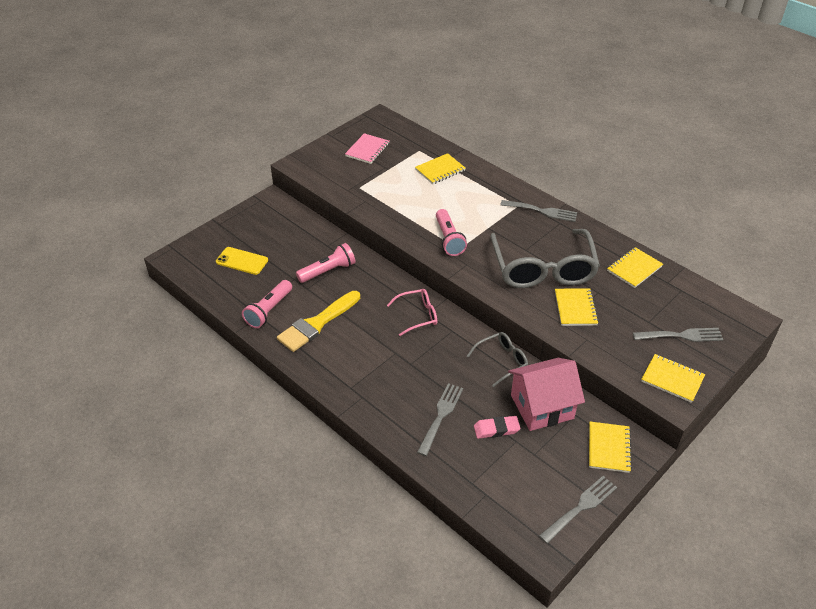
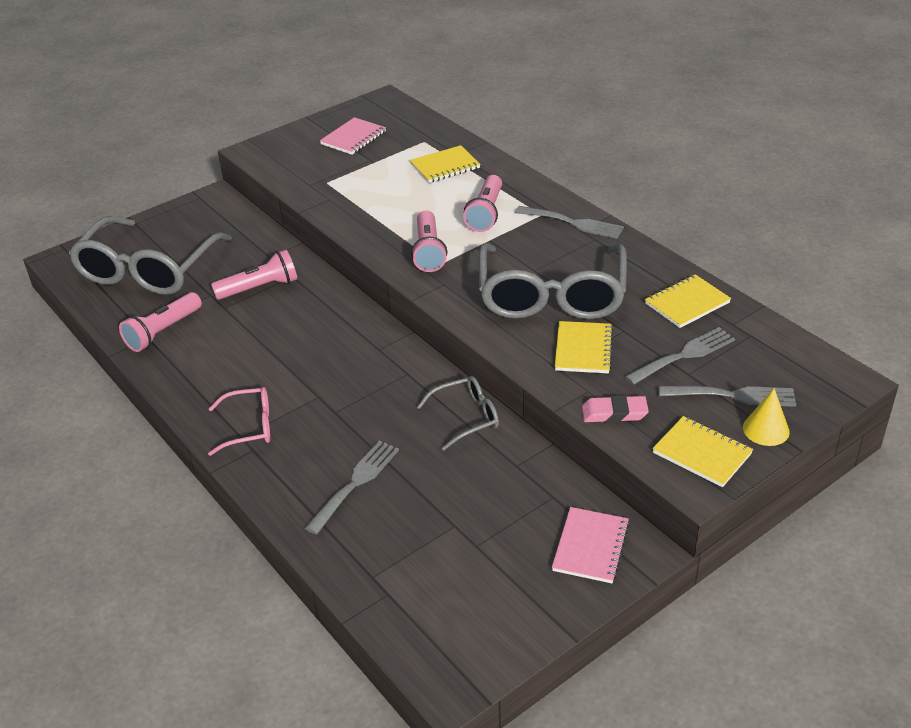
camera: 10 degrees right, 5 degrees down
(242, 261) = (148, 269): yellow phone -> grey glasses
(317, 324) = (222, 352): yellow brush -> none
(417, 315) = (364, 351): pink glasses -> pink glasses (248, 427)
(479, 207) = (486, 213): none -> pink flashlight
(496, 429) = (430, 507): pink eraser -> pink eraser (614, 413)
(542, 407) = (506, 482): pink house -> none
(580, 507) = (523, 625): grey fork -> grey fork (684, 355)
(609, 448) = (591, 547): yellow notebook -> pink notebook
(708, 359) = (766, 429): none -> yellow cone

